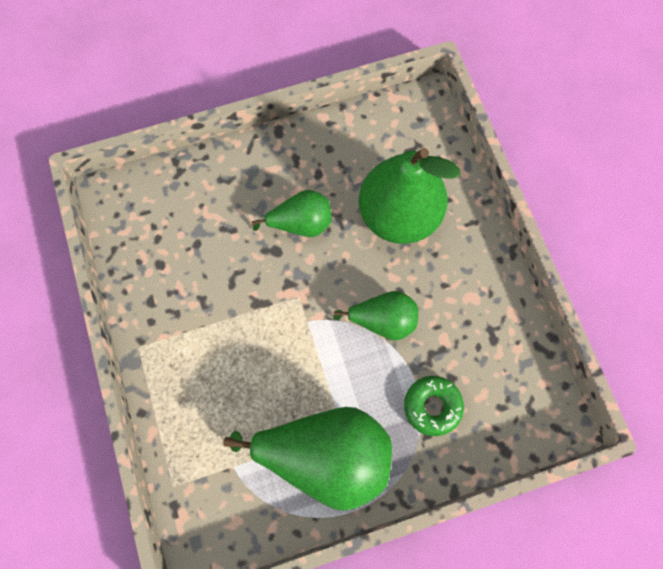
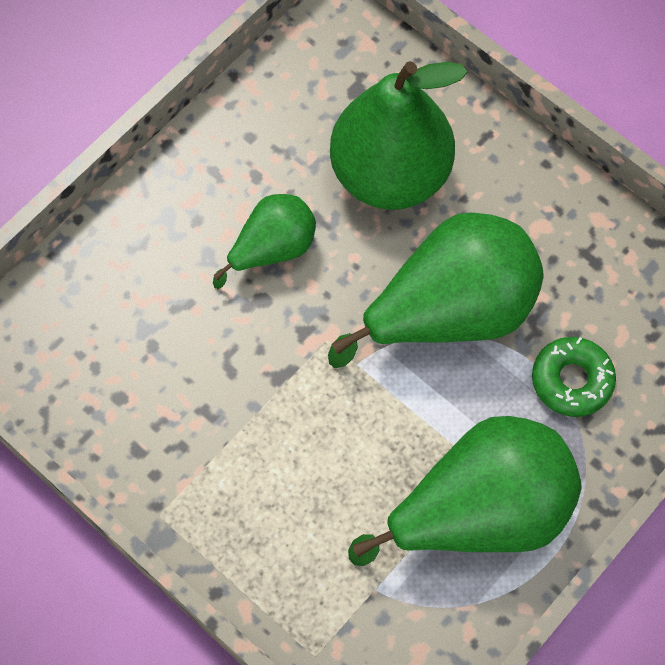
camera: 30 degrees left, 5 degrees down
(382, 320) = (449, 312): green pear -> green pear, size x1.84

